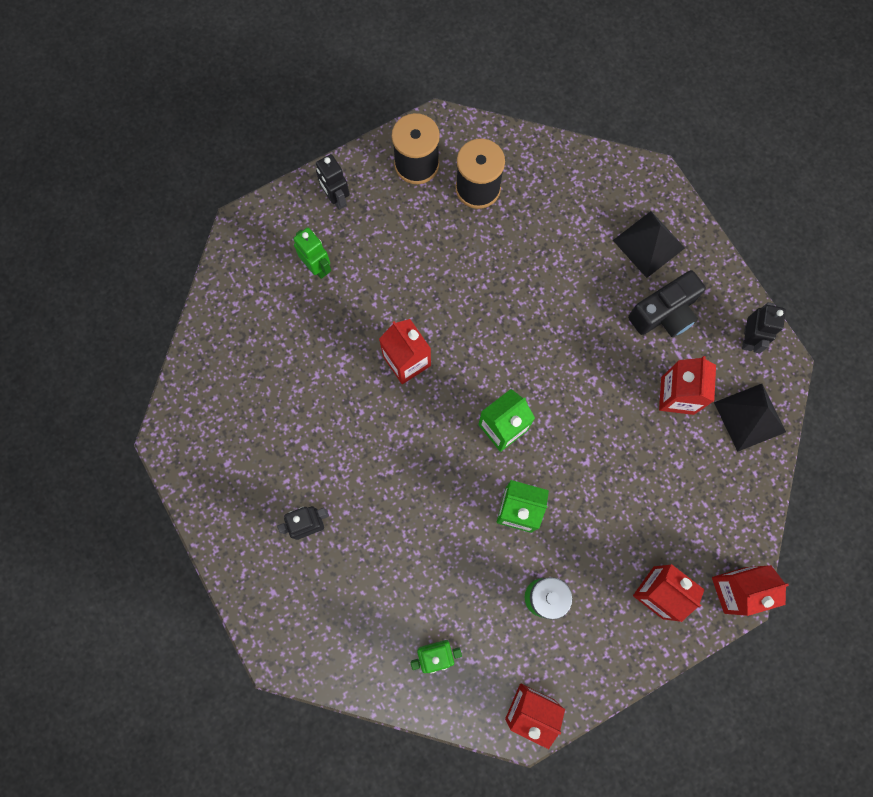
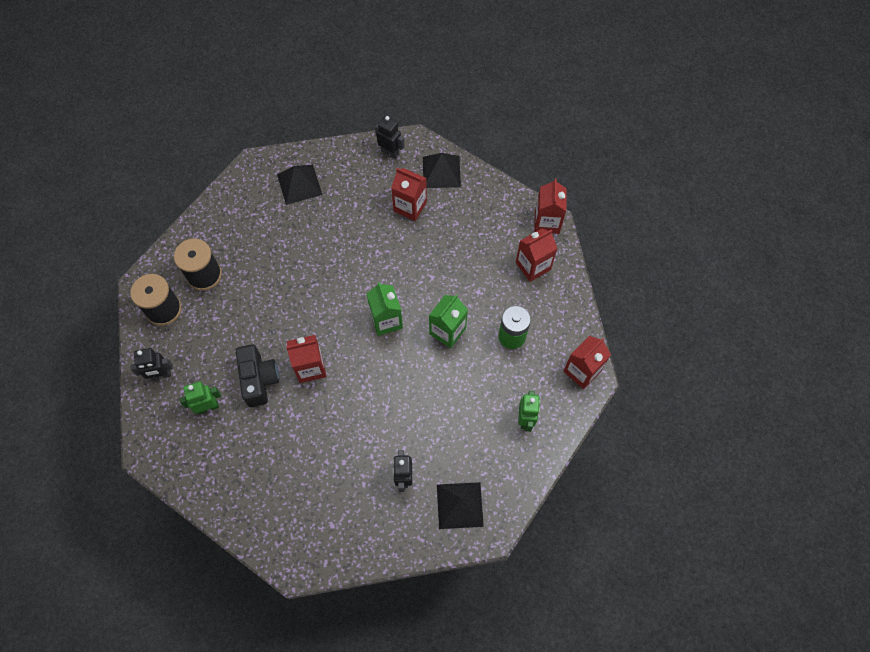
camera: 70 degrees left, 10 degrees down
(298, 606) = (459, 505): none -> black pyramid
(664, 313) = (351, 193): black camera -> black camera (259, 380)

